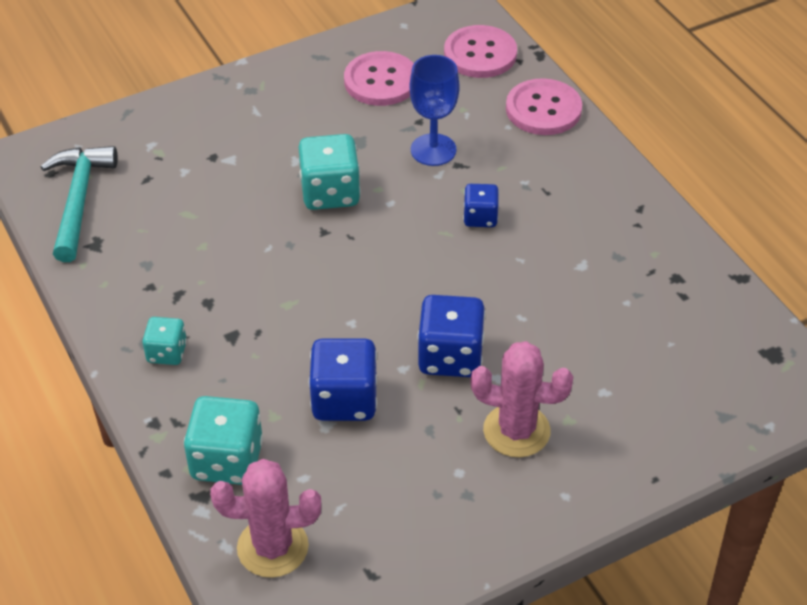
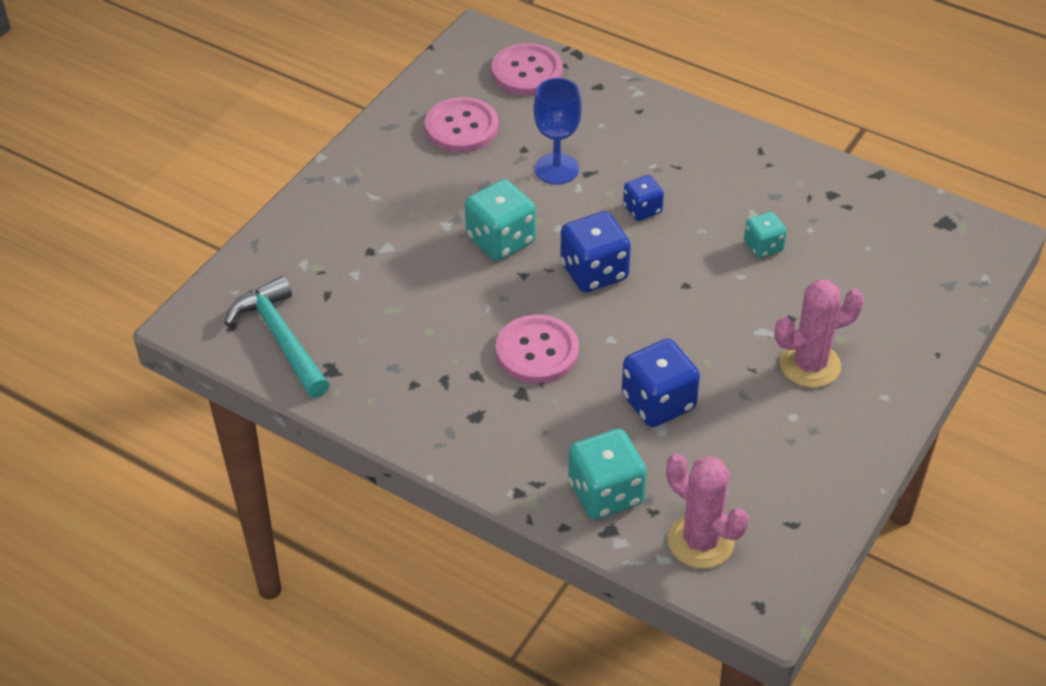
camera: 30 degrees left, 0 degrees up
(167, 353) = (478, 432): turquoise dice -> turquoise dice (763, 246)
(272, 547) = (700, 541): pink cactus -> pink cactus turned 75 degrees clockwise
(450, 356) = (712, 331): blue dice -> blue dice (594, 272)
(543, 109) = (618, 99): pink button -> pink button (537, 351)

